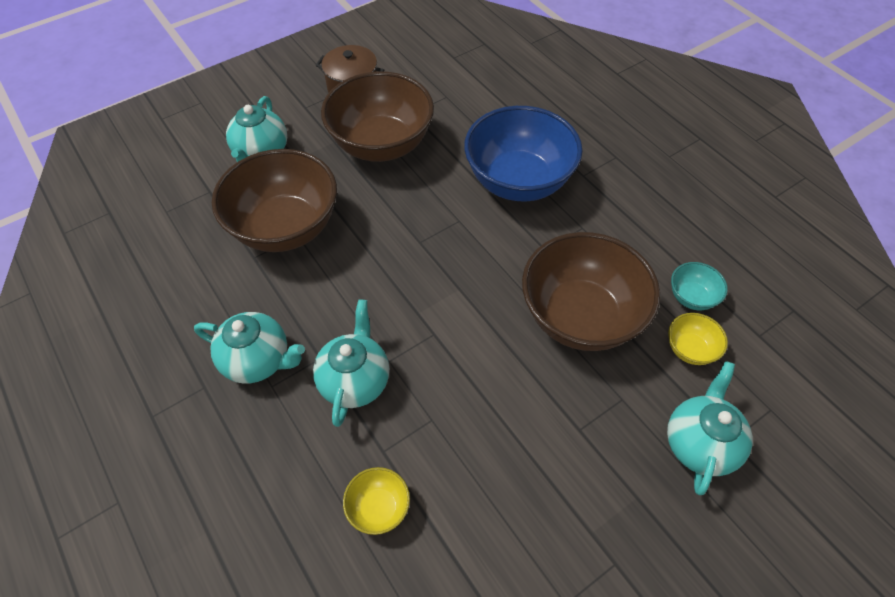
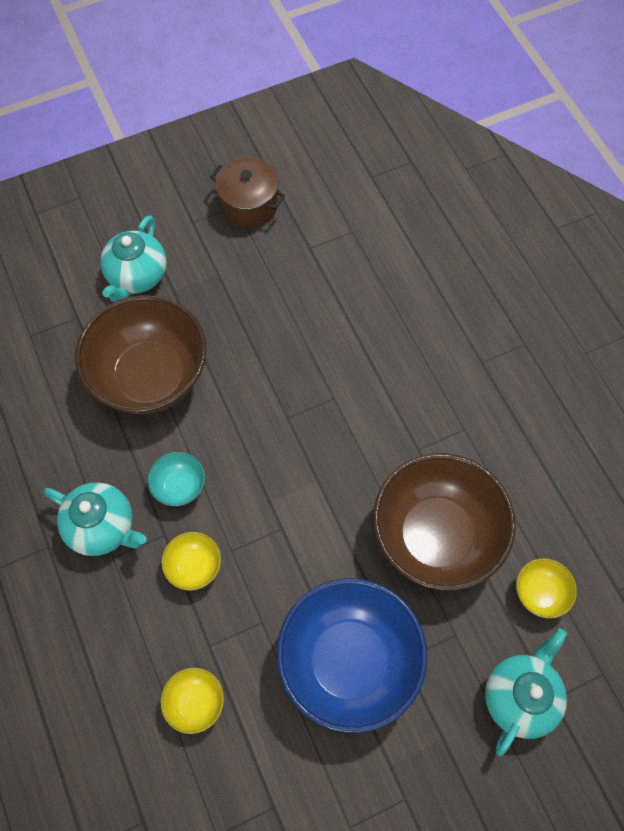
camera: 10 degrees right, 10 degrees up
(355, 380) = (194, 566): turquoise teapot -> yellow bowl
(381, 145) = (268, 286): brown bowl -> none
(518, 181) = (408, 359): blue bowl -> blue bowl (349, 661)
(691, 297) = (559, 533): turquoise bowl -> turquoise bowl (179, 486)

